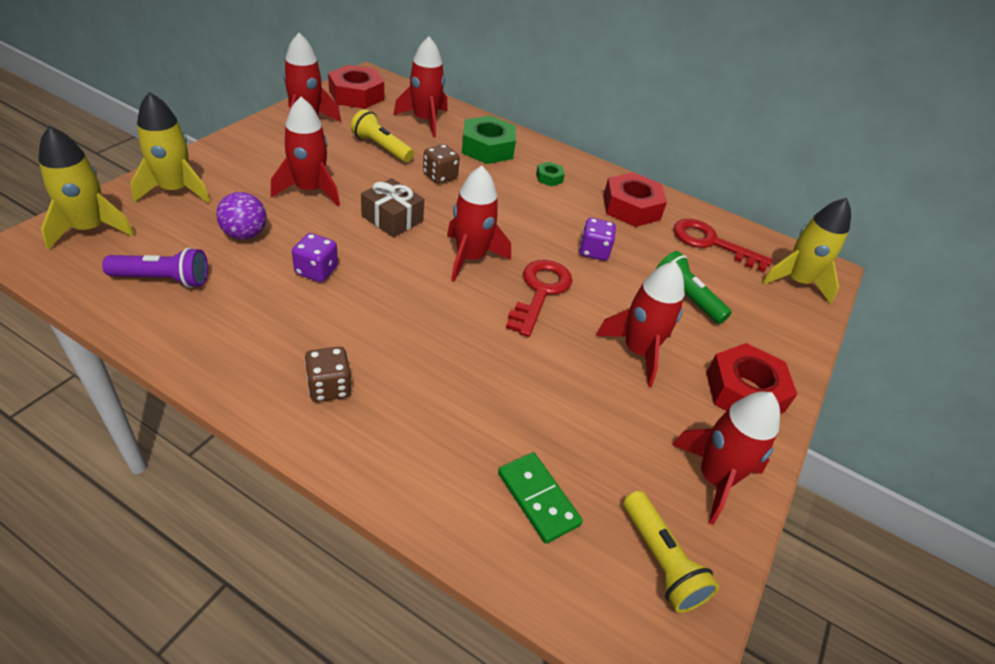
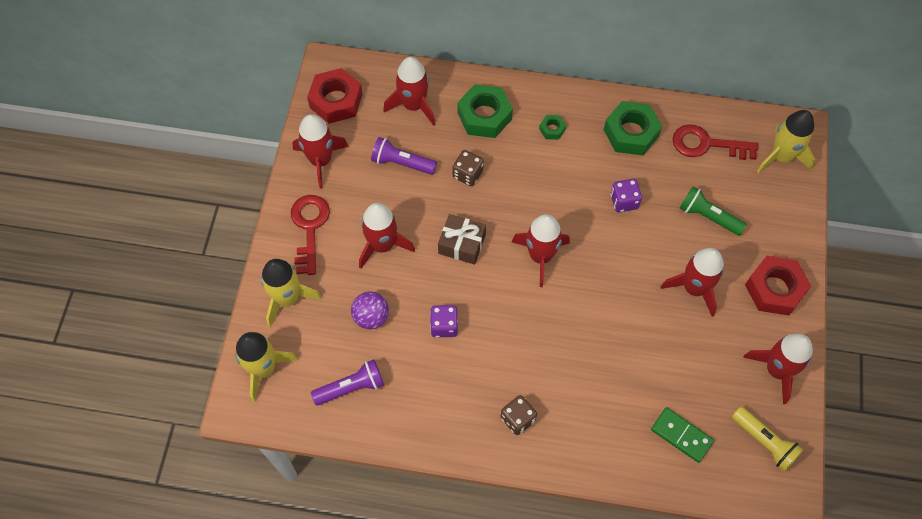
camera: 15 degrees left, 20 degrees up
(381, 148) = (401, 163): yellow flashlight -> purple flashlight
(540, 292) = (605, 265): red key -> red key (309, 228)
(631, 207) = (631, 133): red nut -> green nut

